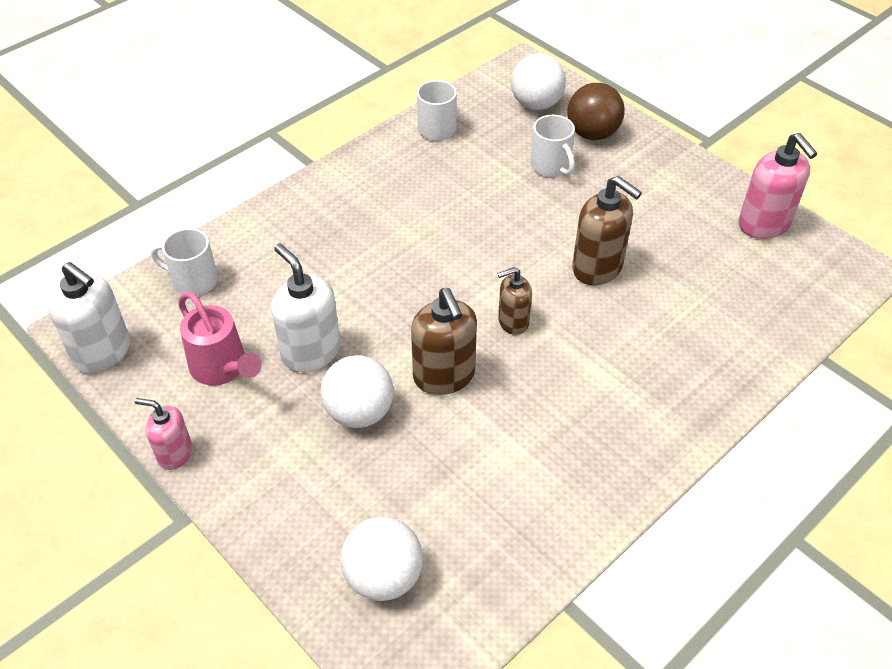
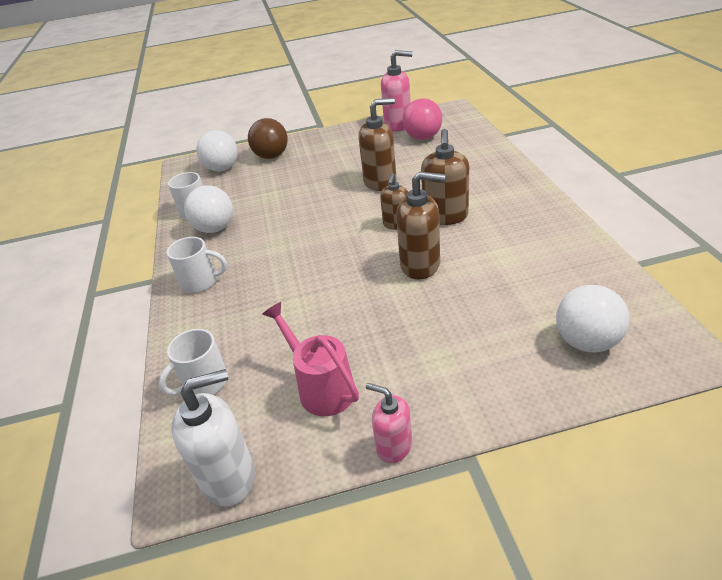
camera: 55 degrees left, 10 degrees down
(175, 453) = (394, 446): pink soap dispenser -> pink soap dispenser turned 75 degrees clockwise
(223, 369) = (321, 387): pink watering can -> pink watering can turned 120 degrees counterclockwise
(310, 352) = (346, 327): white soap dispenser -> none
(359, 412) = (425, 315): white ball -> white ball (215, 228)
(551, 166) = (281, 177): white mug -> white mug (200, 282)
(557, 364) = (445, 216): none -> brown soap dispenser
(745, 267) = (423, 137): none -> pink ball

